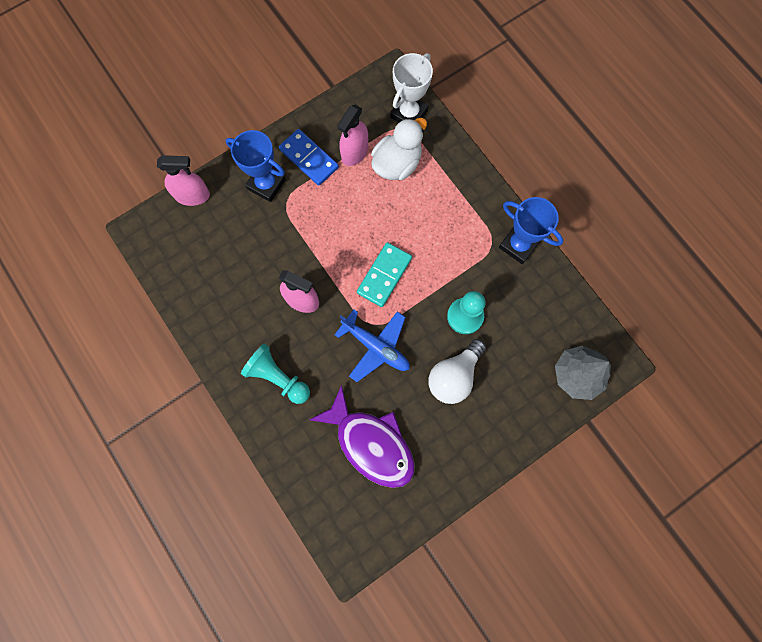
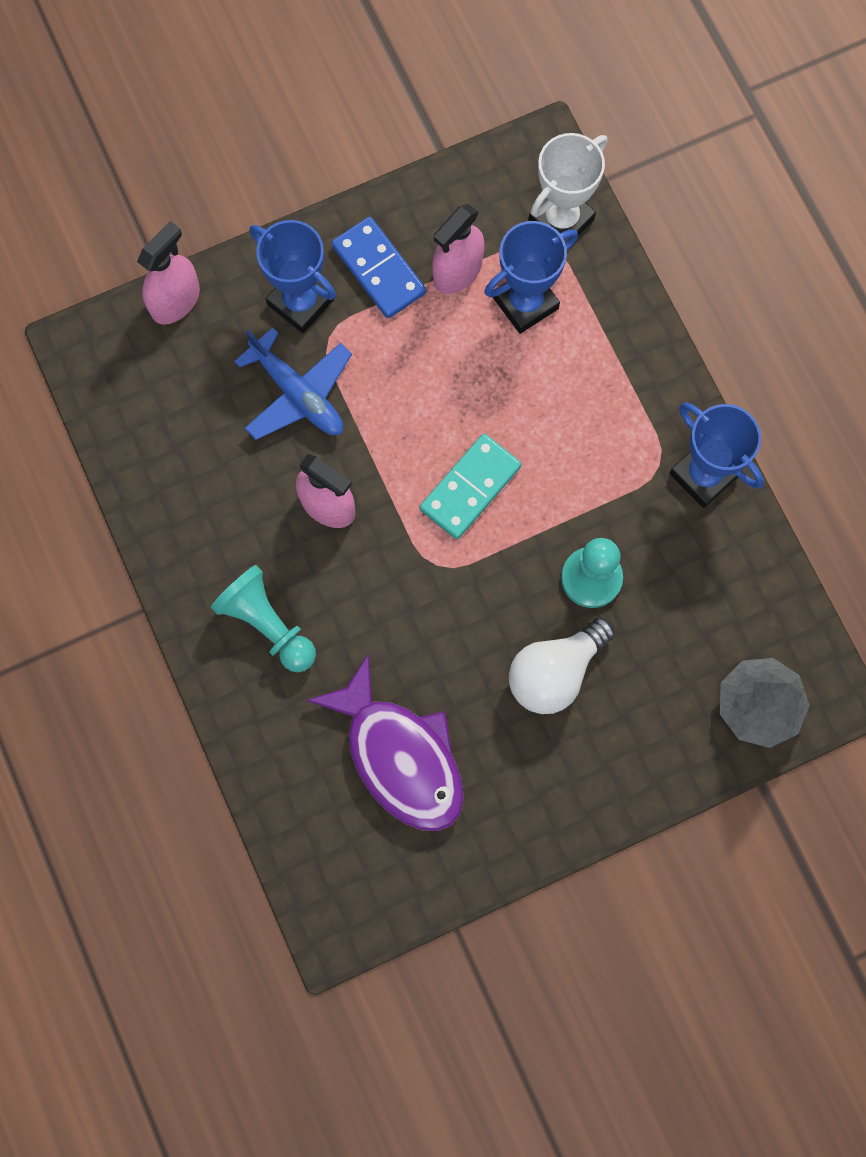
camera: 10 degrees right, 0 degrees up
(192, 195) = (175, 301): pink spray bottle -> pink spray bottle turned 60 degrees counterclockwise
(376, 347) = (435, 603): blue plane -> blue plane (298, 394)
(397, 164) = (525, 303): white duck -> blue trophy

